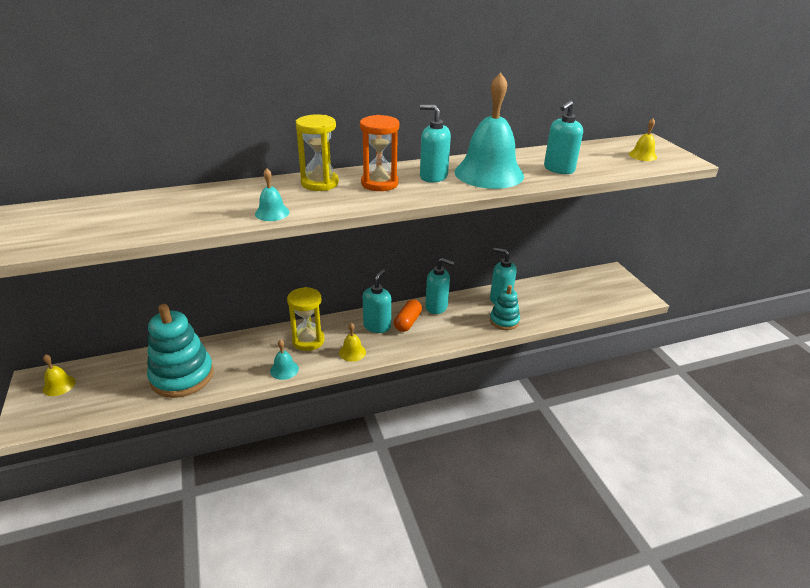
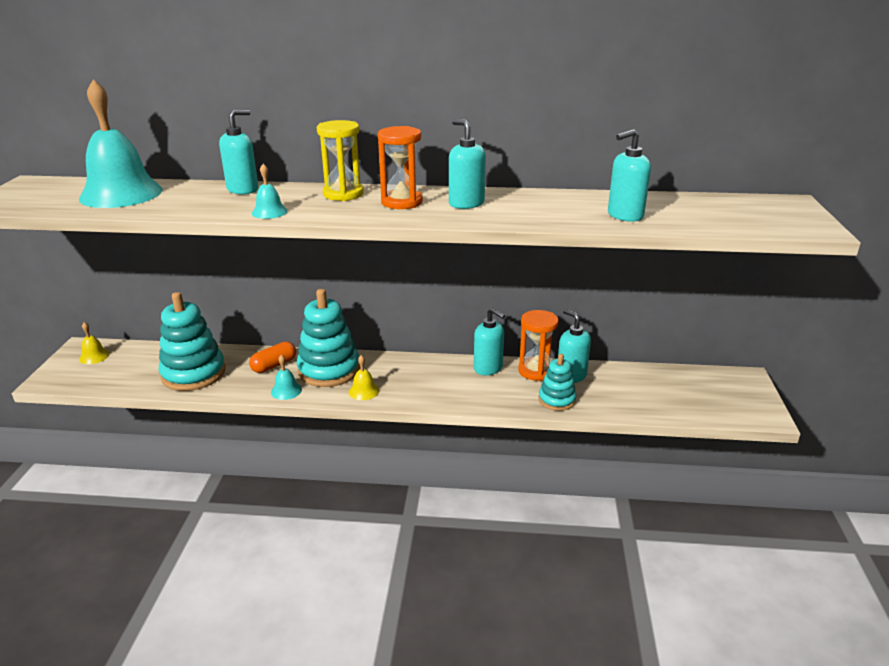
camera: 25 degrees right, 5 degrees down
(308, 340) = (329, 370): yellow hourglass -> turquoise stacking toy
(377, 326) = (408, 372): turquoise soap dispenser -> turquoise soap dispenser (243, 189)
(408, 322) = (444, 376): orange capsule -> orange capsule (274, 365)
(473, 301) = (536, 371): none -> orange hourglass
(489, 173) = (533, 209): turquoise bell -> turquoise bell (121, 194)
(642, 155) = (759, 216): yellow bell -> none

